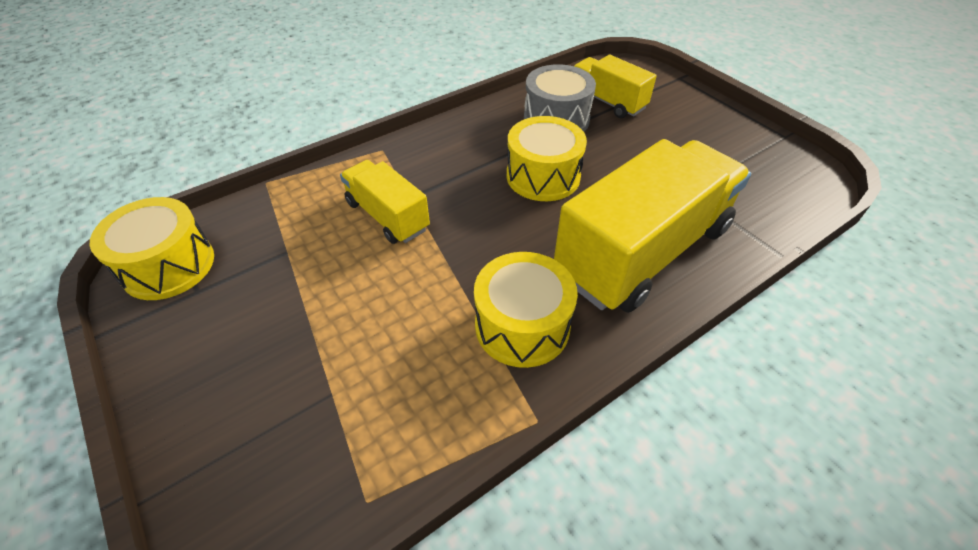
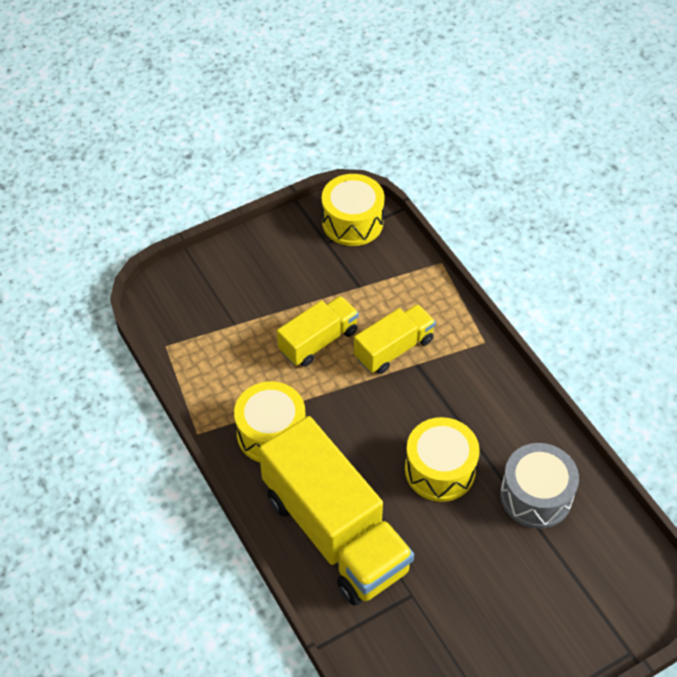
camera: 95 degrees right, 5 degrees up
(607, 101) = (572, 554): yellow truck -> yellow truck (318, 341)

